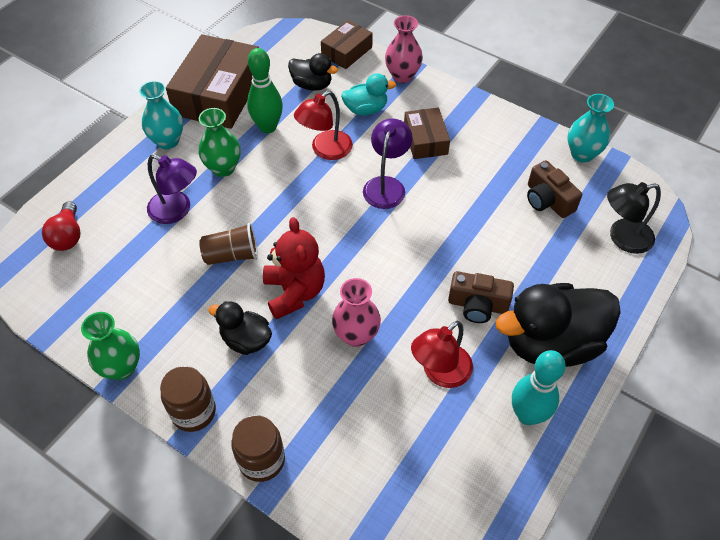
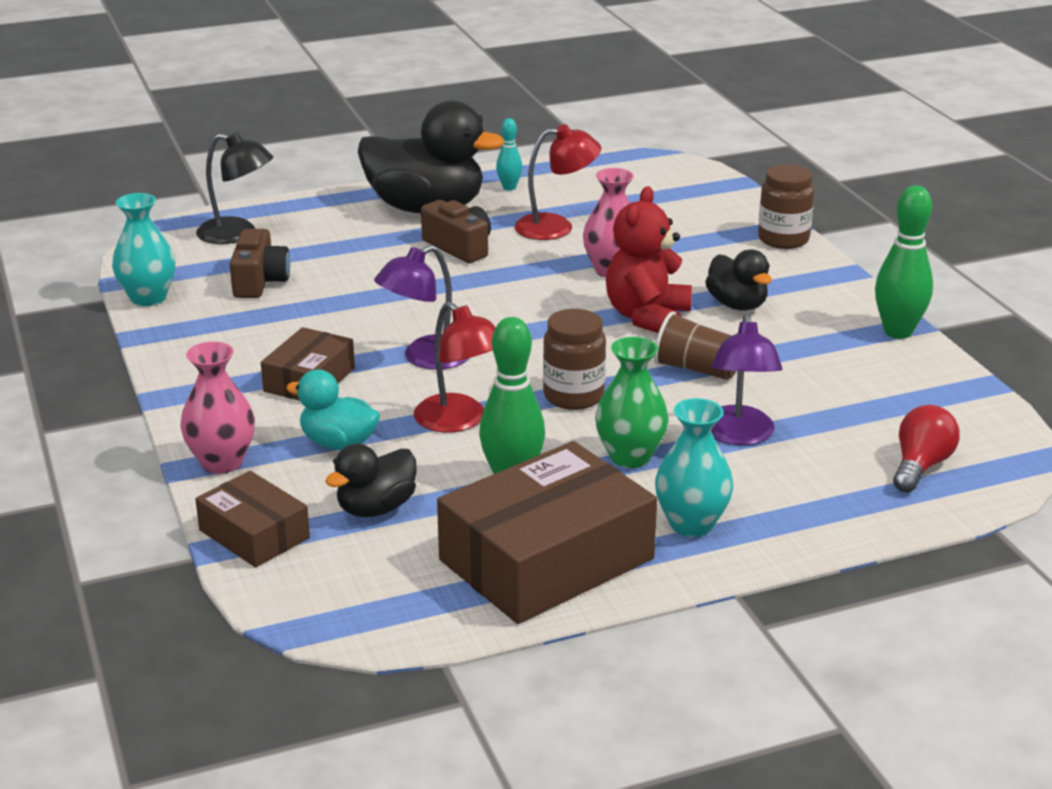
camera: 145 degrees left, 25 degrees down
(122, 367) = (898, 332): green vase -> green bowling pin
(177, 211) = (739, 435): purple lamp -> purple lamp turned 150 degrees counterclockwise
(193, 412) = (832, 282): brown jar -> brown jar (573, 396)
(312, 85) = (376, 508): black duck -> black duck turned 105 degrees counterclockwise
(325, 150) = (459, 421): red lamp -> red lamp turned 60 degrees clockwise
(346, 51) = (254, 534): brown box -> brown box turned 60 degrees clockwise
(527, 415) = (509, 187): turquoise bowling pin -> turquoise bowling pin, size x0.55

